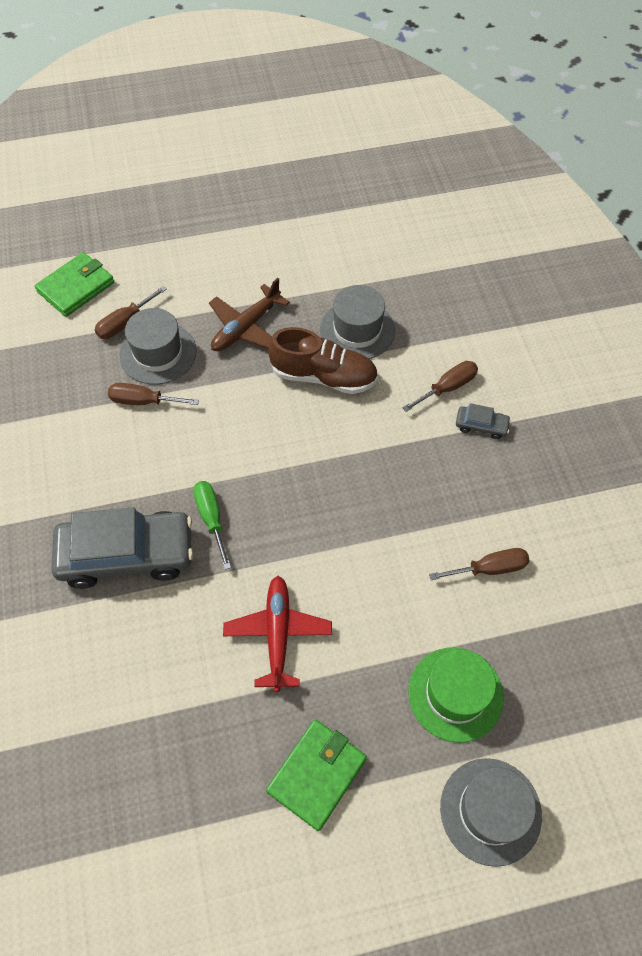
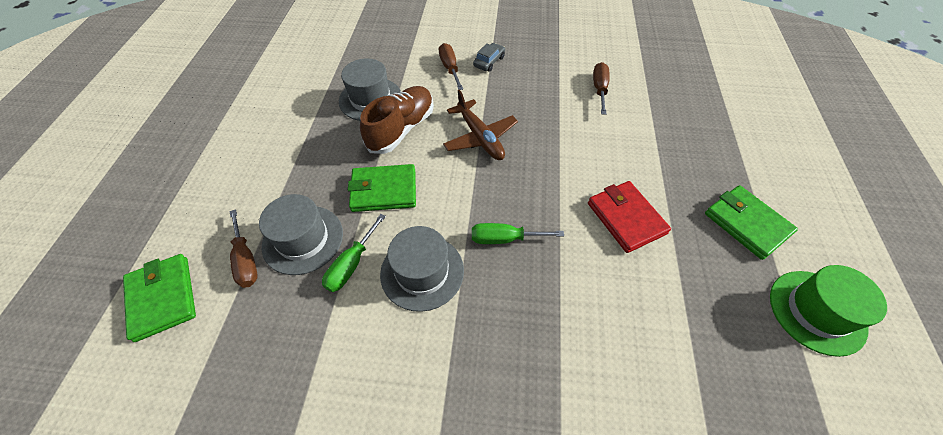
camera: 70 degrees left, 5 degrees down
(127, 554) = (519, 318): grey car -> none
(143, 401) = (351, 264): brown screwdriver -> green screwdriver
(234, 393) = (384, 190): none -> green wallet
(246, 327) = (320, 166): brown plane -> brown plane (480, 137)
(278, 634) = (626, 218): red plane -> red wallet
(455, 694) = (688, 131): green hat -> green hat (816, 311)
(490, 811) = (771, 137): grey hat -> grey hat (422, 272)

